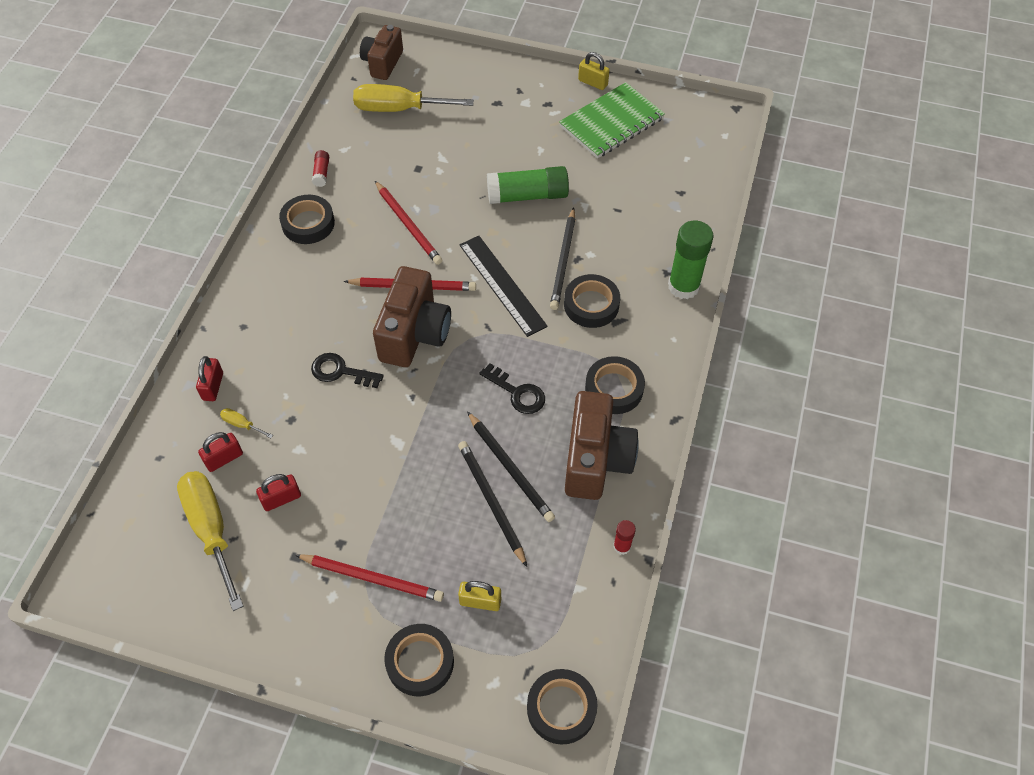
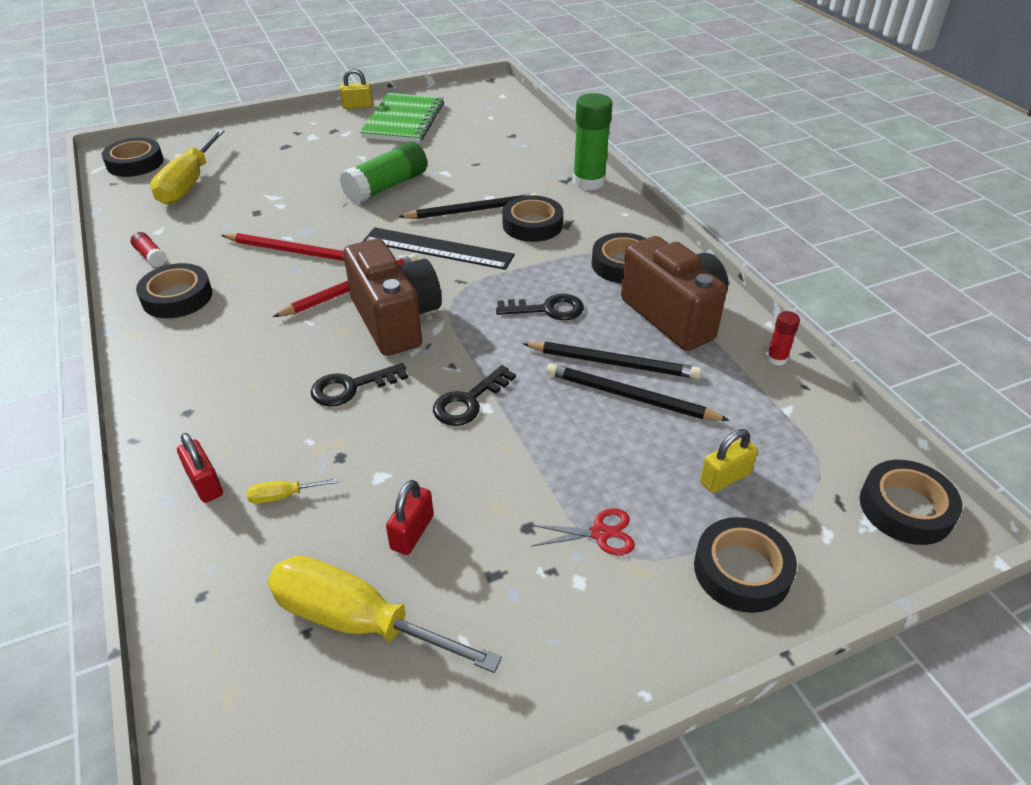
camera: 40 degrees left, 15 degrees down
(224, 458) = (295, 541): red padlock -> none
(372, 578) = (600, 533): red pencil -> red scissors
(383, 63) = (135, 163): brown camera -> black tape
(394, 432) = (468, 401): none -> black key
(399, 109) = (188, 184): yellow screwdriver -> yellow screwdriver turned 45 degrees counterclockwise
(563, 261) = (472, 210): black pencil -> black pencil turned 75 degrees counterclockwise

